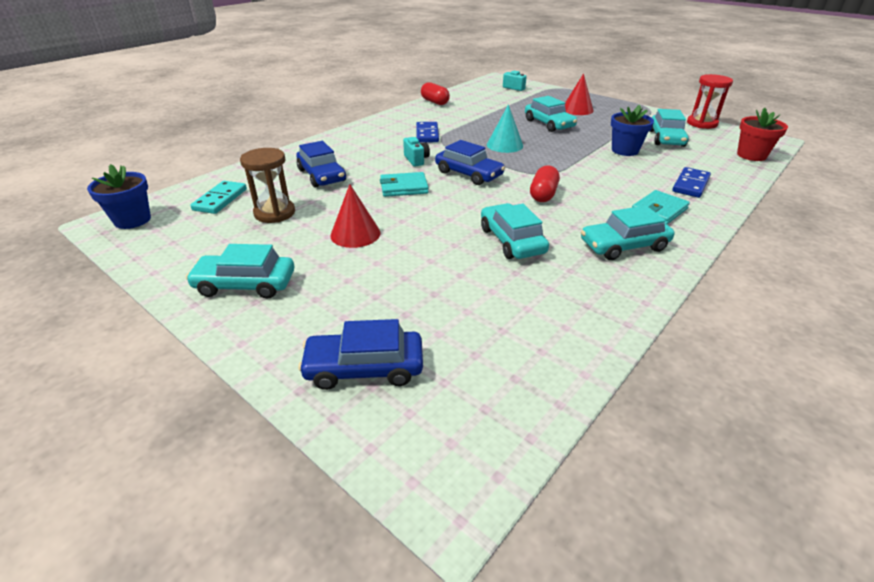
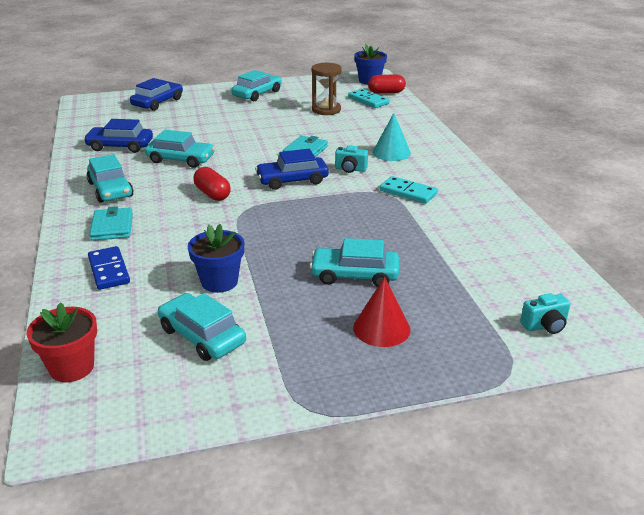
camera: 125 degrees right, 5 degrees down
(321, 175) = (367, 131): blue car -> blue car (120, 146)
(355, 234) = (265, 123): red cone -> none
(427, 134) = (408, 192): blue domino -> turquoise domino
(435, 102) = (521, 232): red capsule -> red capsule (386, 92)
(504, 145) = (329, 220): turquoise cone -> turquoise cone (391, 152)
(624, 245) = (110, 189): turquoise car -> turquoise car turned 135 degrees clockwise
(702, 123) = (191, 416): red hourglass -> none

